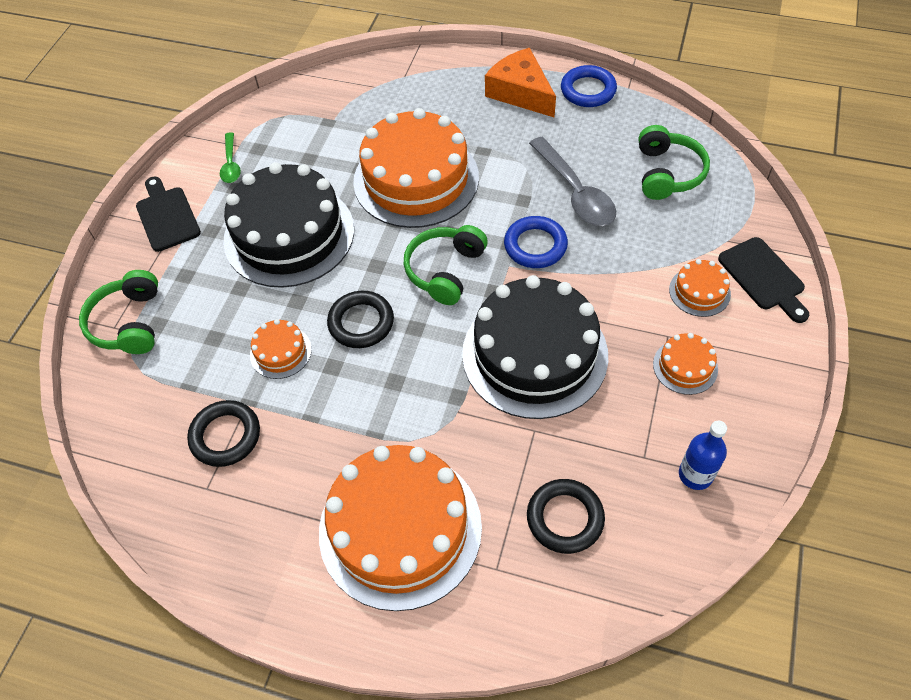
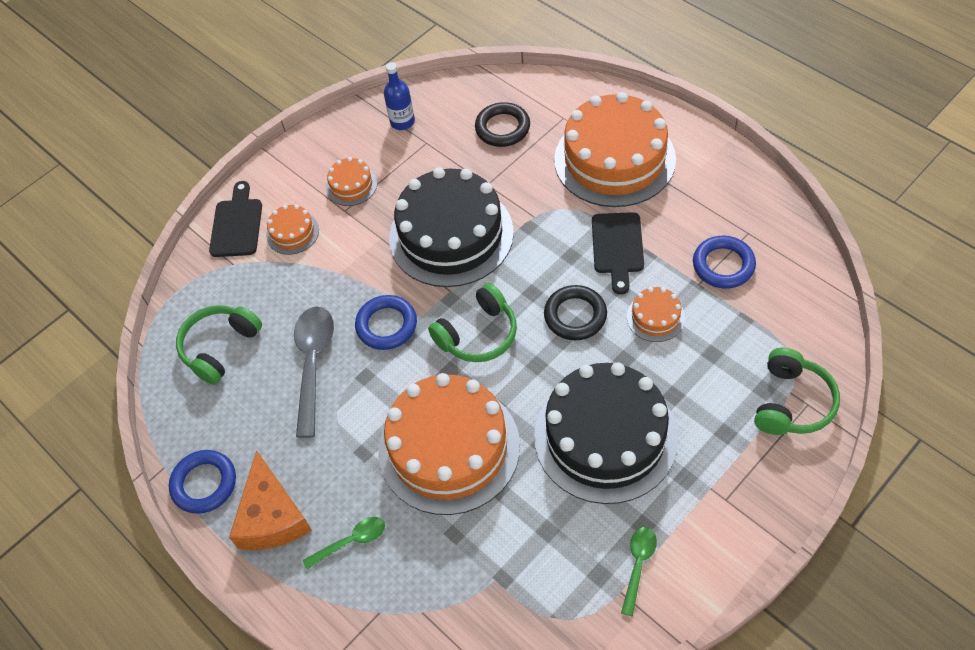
camera: 150 degrees left, 0 degrees up
(167, 216) = (730, 520): black cutting board -> black cutting board (617, 247)
(225, 436) = (723, 265): black ring -> blue ring
(451, 101) = (351, 542): none -> green spoon

